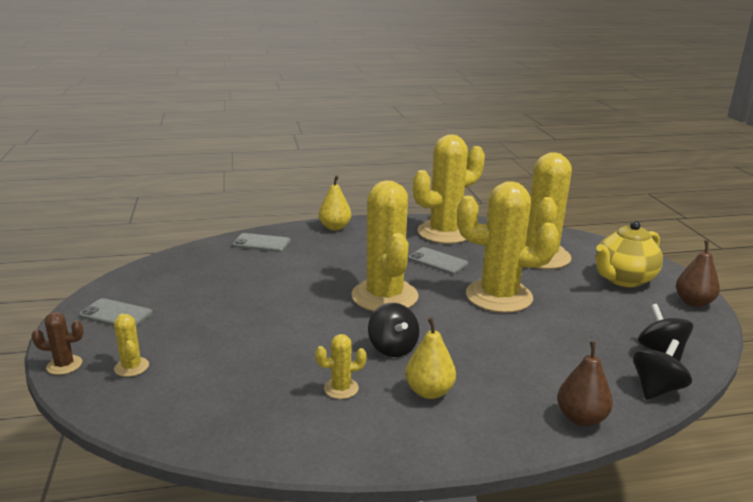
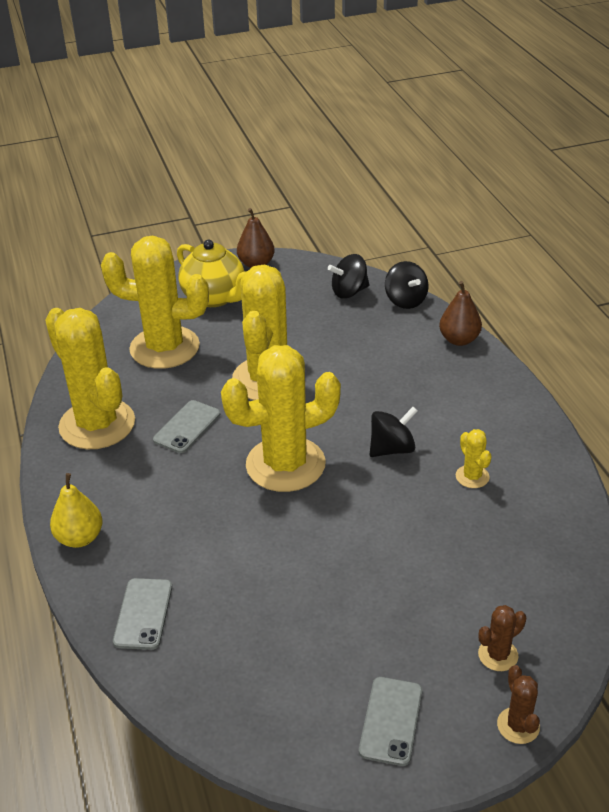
camera: 95 degrees left, 15 degrees up
(131, 367) = (498, 655): yellow cactus -> brown cactus
(429, 391) = (455, 420): yellow pear -> none
(656, 389) = (405, 300): black spinning top -> black spinning top turned 150 degrees counterclockwise

